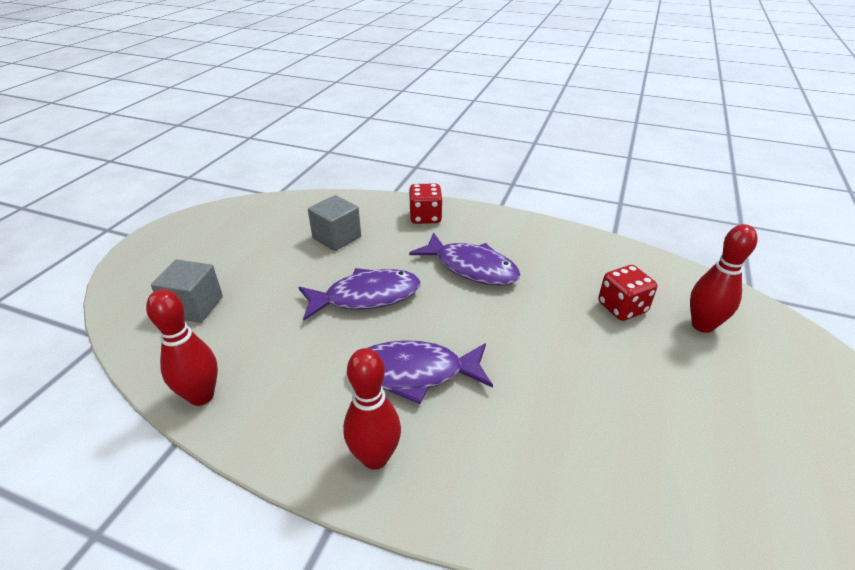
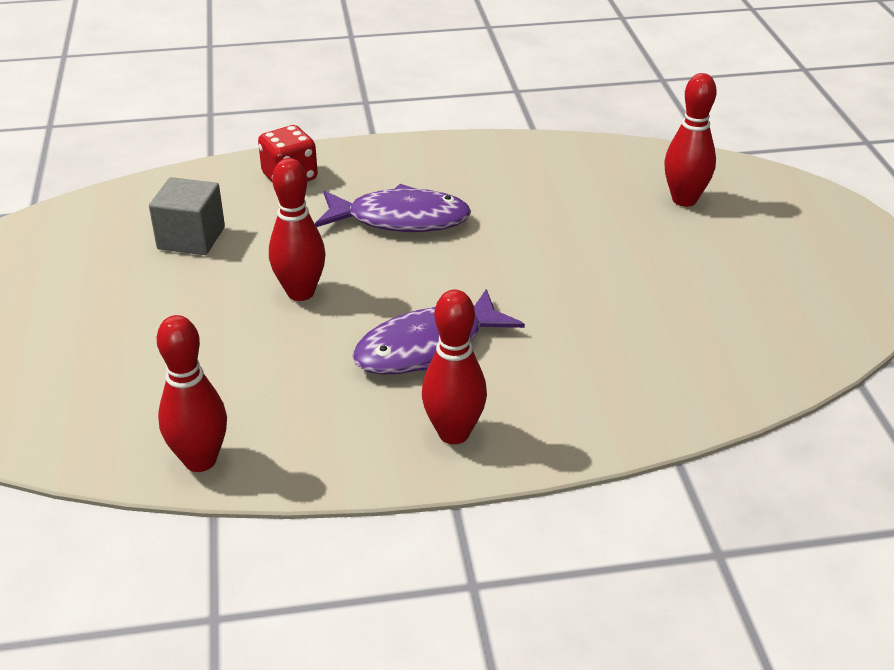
camera: 30 degrees left, 0 degrees up
(194, 306) = (78, 381): grey cube -> none
(366, 297) = (300, 292): purple fish -> red bowling pin
(622, 307) = (596, 208): red dice -> none

